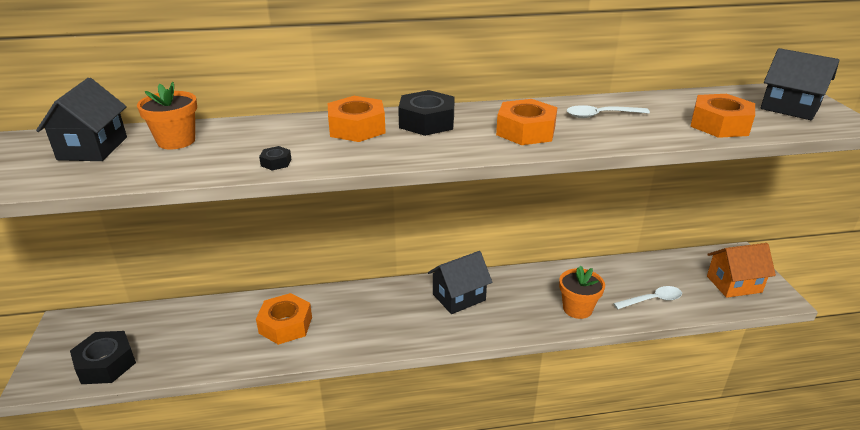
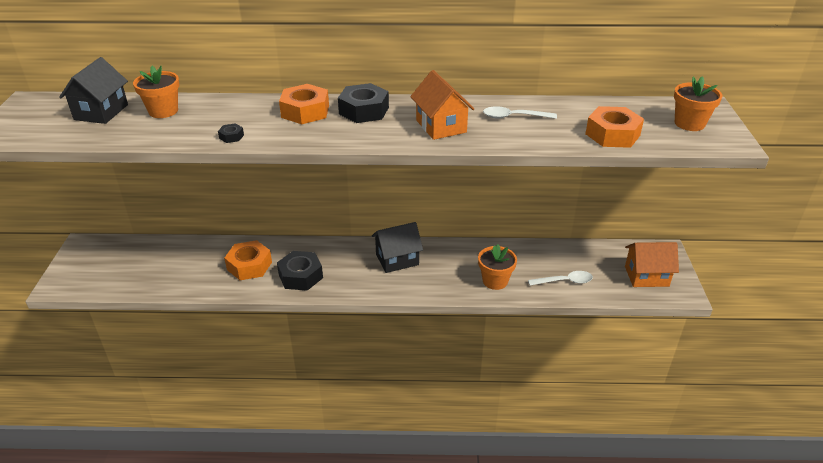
camera: 10 degrees right, 5 degrees up
(106, 364) = (108, 279): black nut -> black nut (300, 276)
(525, 131) = (441, 126): orange nut -> orange house
(789, 108) = (689, 123): black house -> orange flower pot

